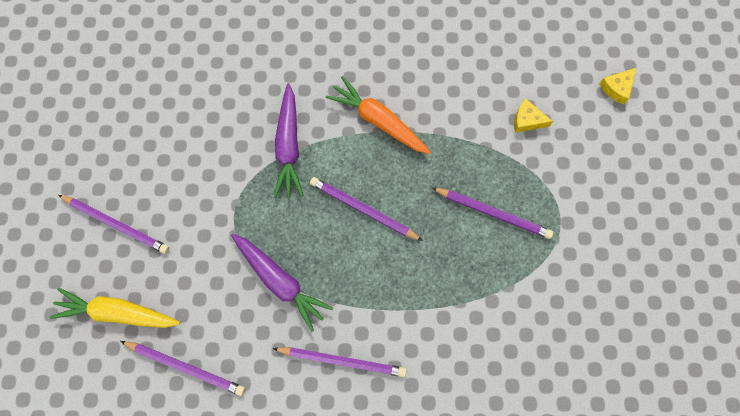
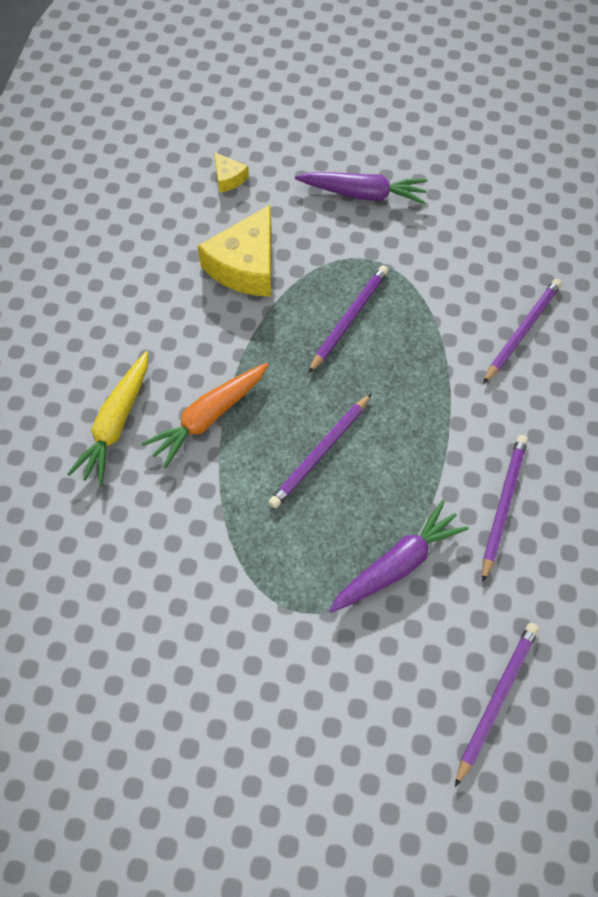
camera: 80 degrees left, 10 degrees down
(116, 224) = (283, 781): purple pencil -> purple pencil (521, 331)
(117, 312) = (413, 791): yellow carrot -> yellow carrot (116, 423)
(289, 146) = (218, 528): purple carrot -> purple carrot (363, 194)
(527, 120) = (246, 266): yellow cheese -> yellow cheese, size x2.10

